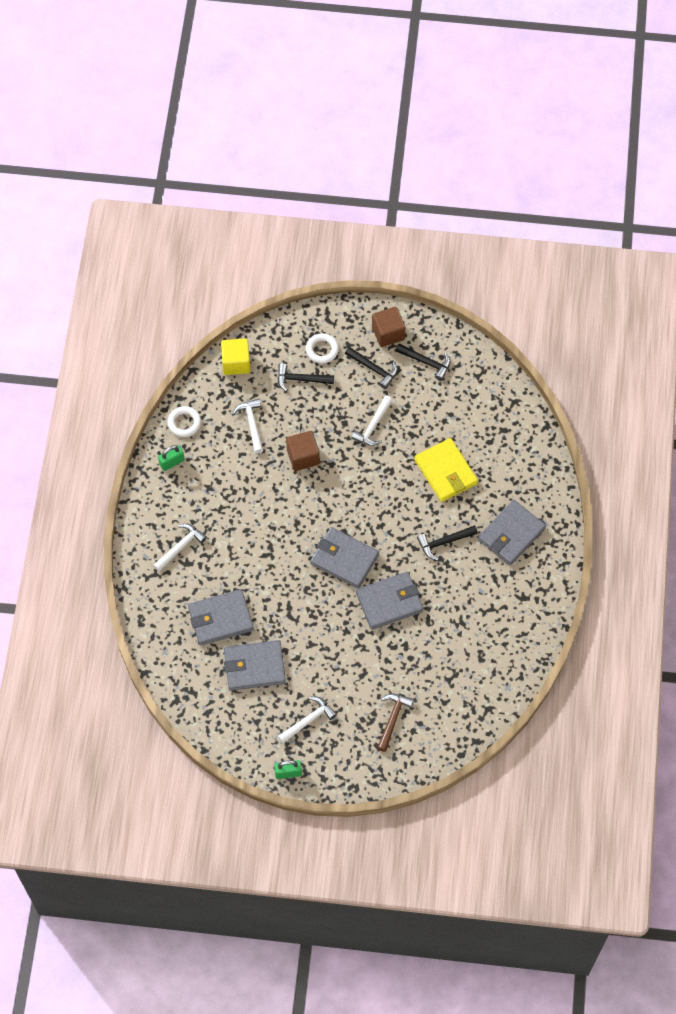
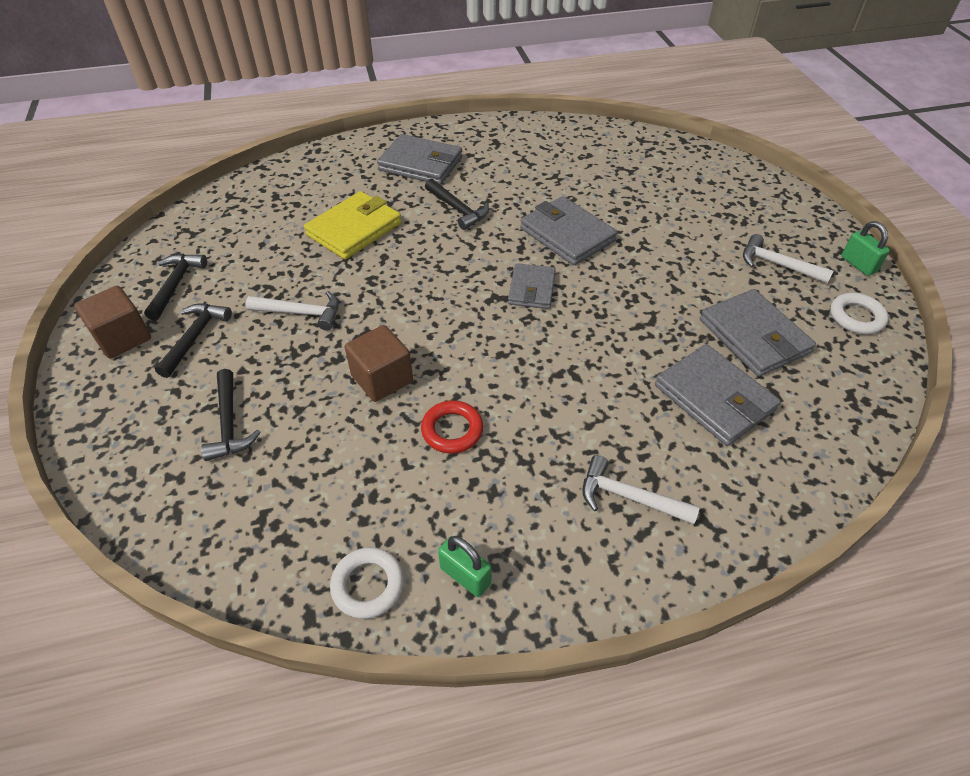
camera: 110 degrees left, 15 degrees down
(236, 363) = (205, 537): yellow cube -> none
(252, 424) = (339, 468): white hammer -> none
(253, 481) = (452, 430): none -> red ring
(322, 350) = (162, 411): white ring -> white ring (856, 317)
(344, 559) = (531, 289): grey wallet -> grey wallet, size x0.64
(392, 719) = (712, 199): brown hammer -> none

